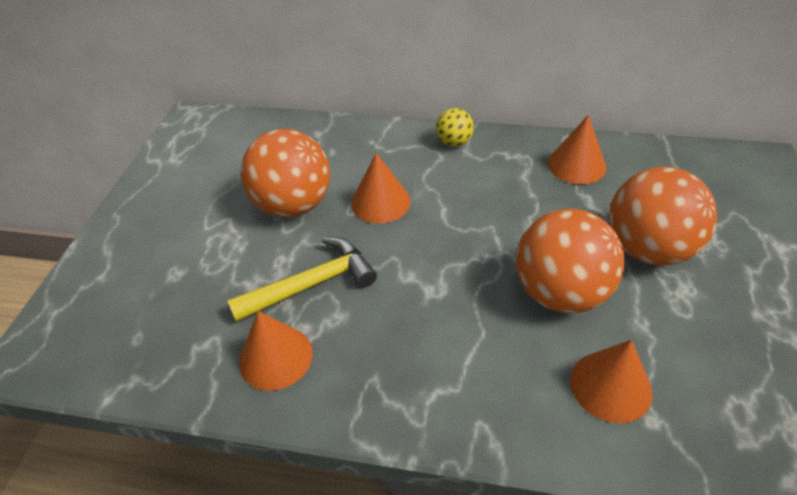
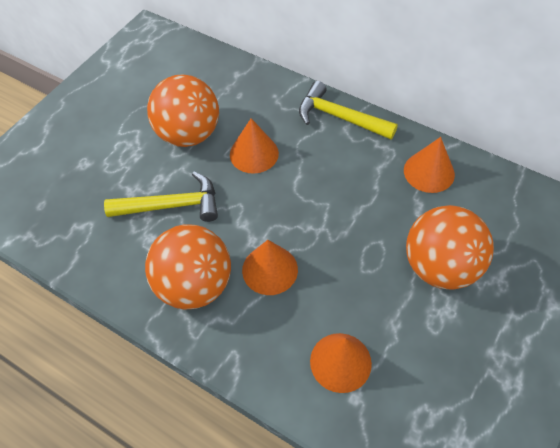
camera: 20 degrees right, 10 degrees up
(275, 357) = (123, 252): orange cone -> orange cone (270, 269)
(454, 142) = (340, 117): yellow ball -> yellow hammer
(560, 292) = (348, 278): orange ball -> orange ball (194, 285)

